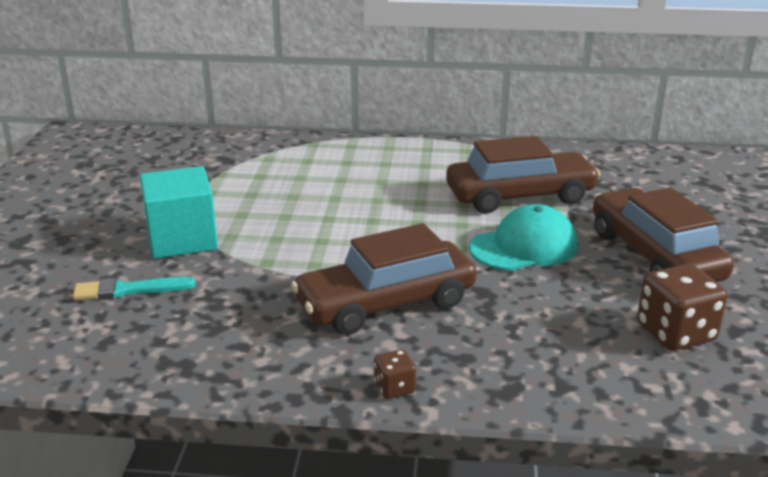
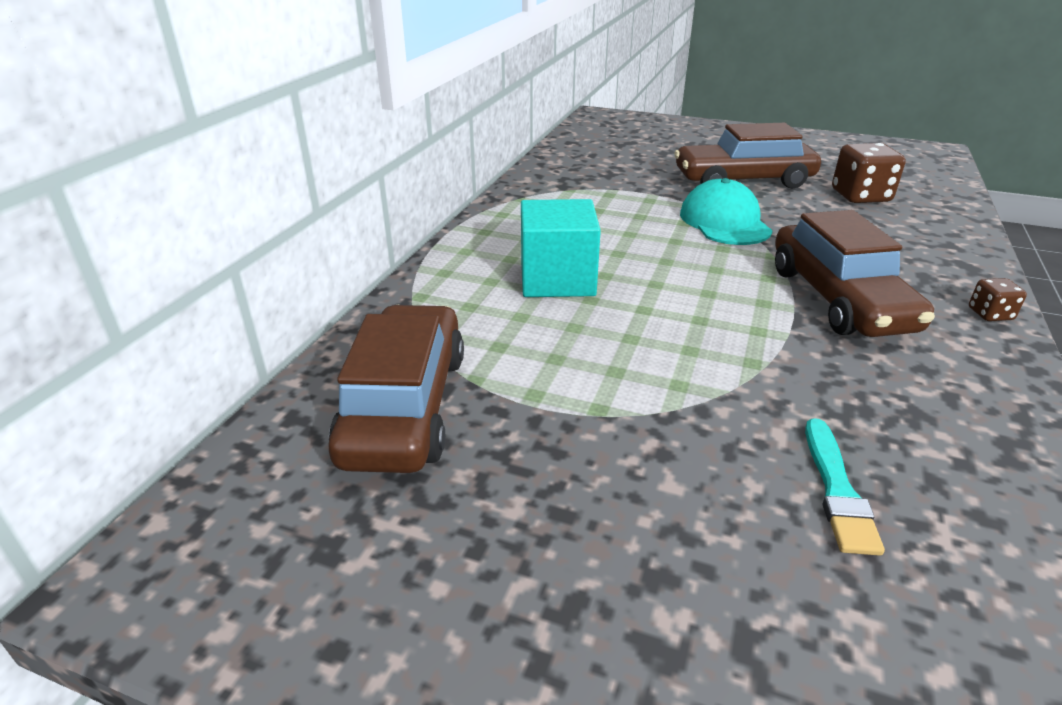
camera: 75 degrees left, 5 degrees up
(182, 239) = (681, 429): turquoise cube -> turquoise cube (557, 279)
(520, 196) = (622, 207): brown car -> brown car (405, 406)

